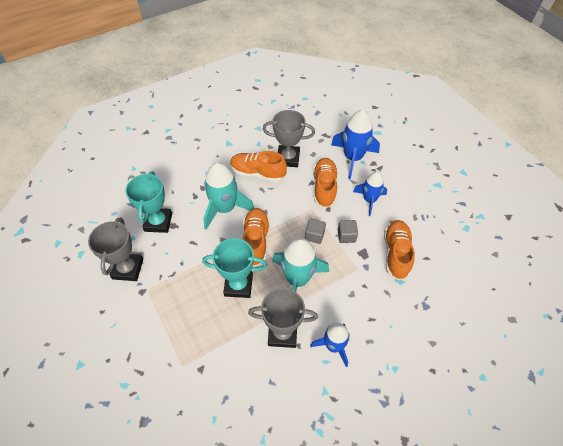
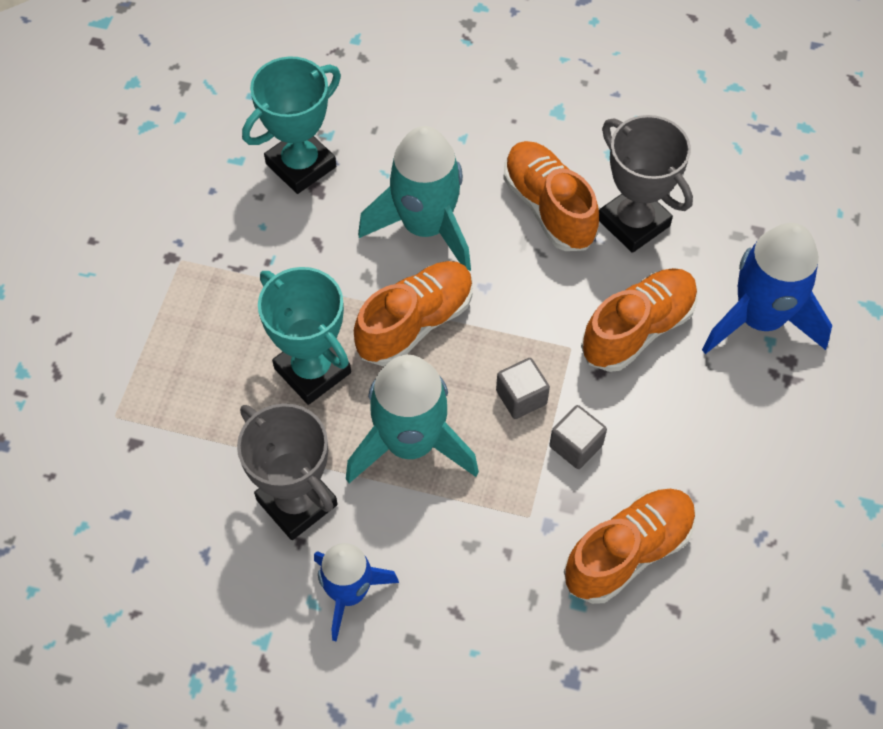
camera: 45 degrees right, 5 degrees up
(128, 269) = (185, 205): grey trophy -> none
(369, 200) = (694, 421): blue rocket -> none

